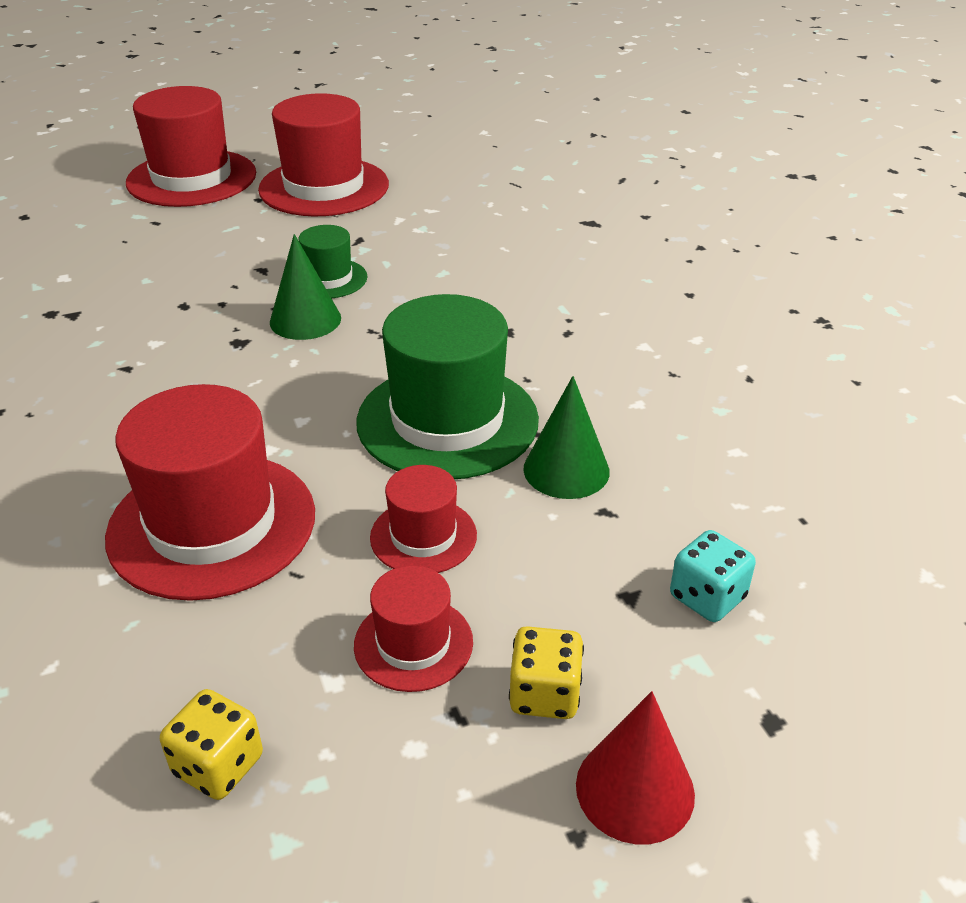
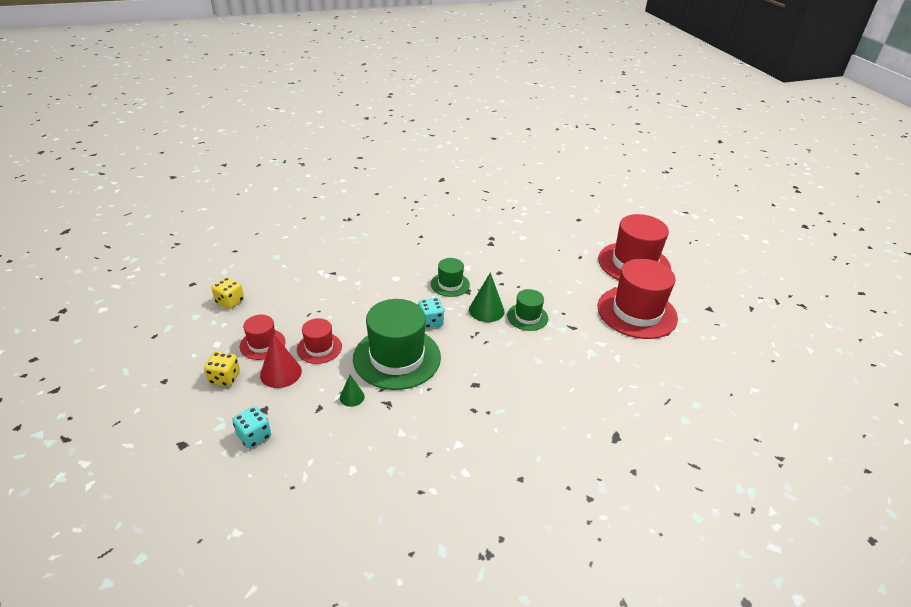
camera: 90 degrees right, 0 degrees up
(212, 363) = (450, 284): none -> green hat
(212, 524) = (341, 292): red hat -> none
(336, 384) = (430, 322): none -> turquoise dice
(566, 470) = (352, 397): green cone -> green cone, size x0.59
(635, 789) = (173, 398): red cone -> red cone (281, 373)

